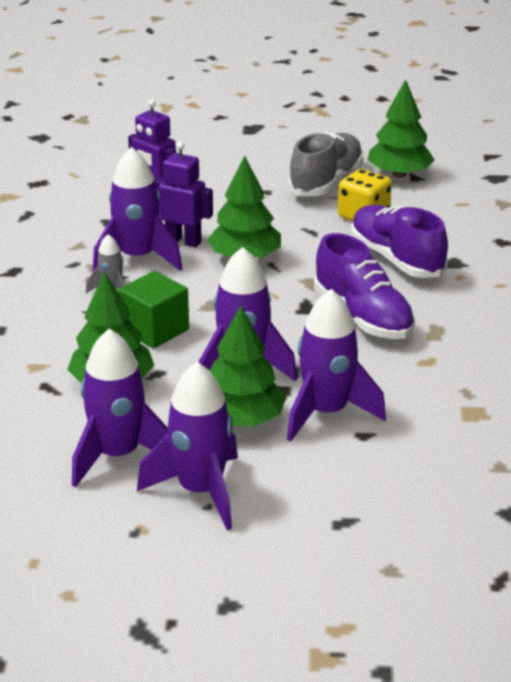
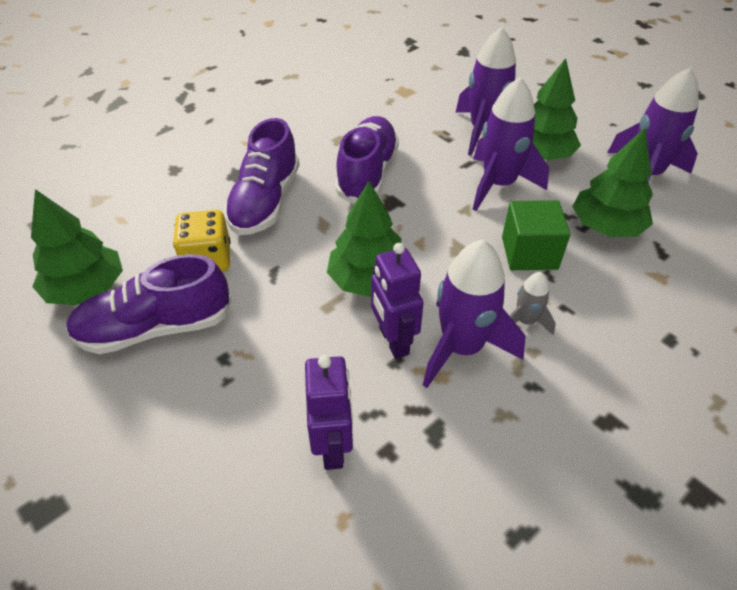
camera: 135 degrees left, 15 degrees up
(200, 491) = (609, 132): purple rocket -> none
(326, 182) = (155, 328): grey shoe -> purple shoe

